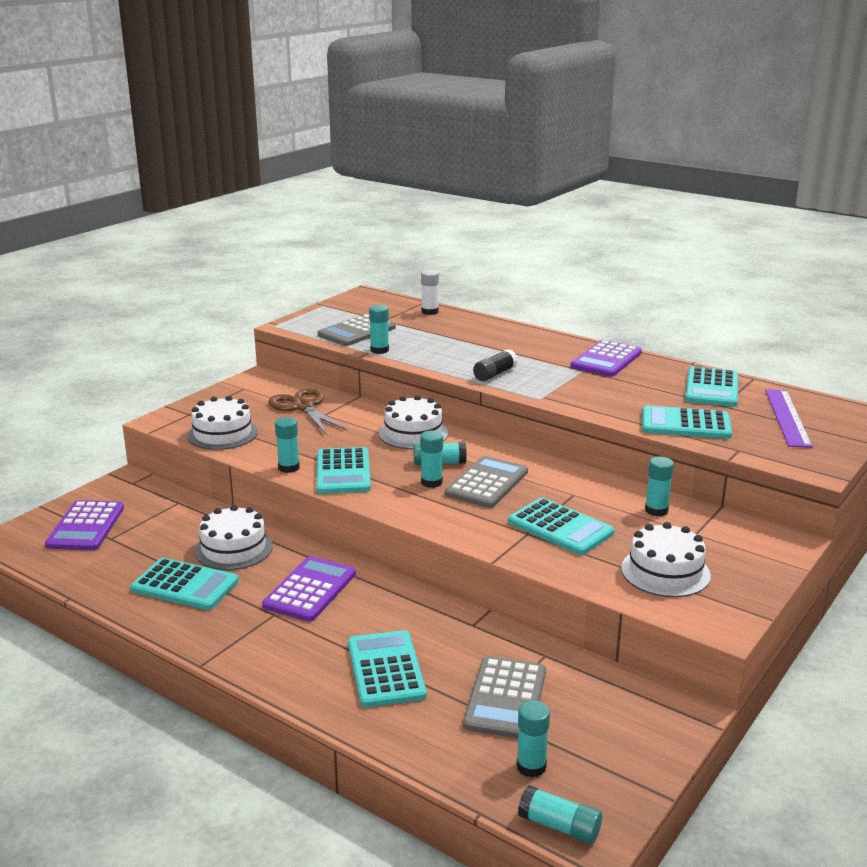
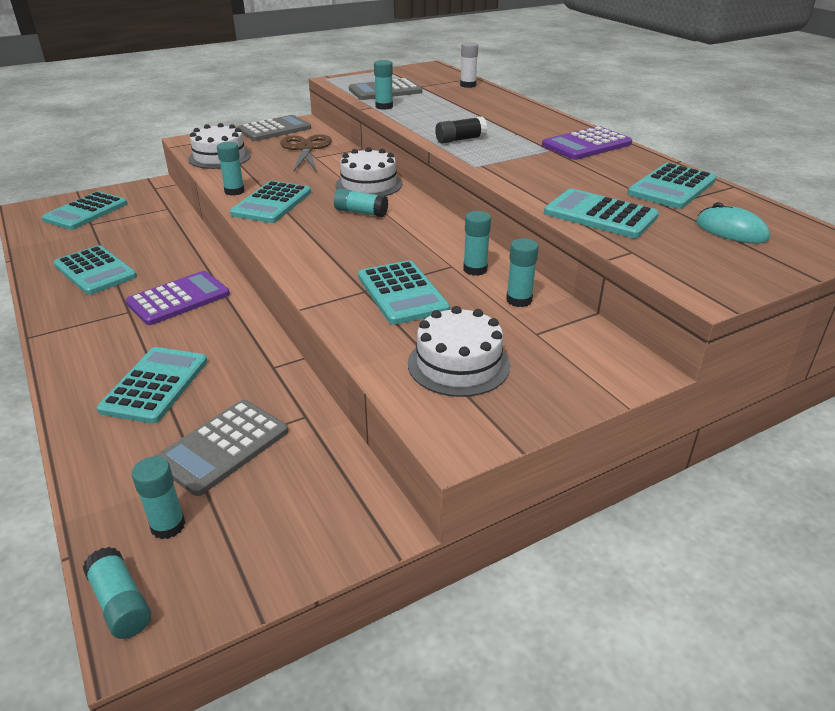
camera: 25 degrees right, 10 degrees up
(86, 526) = (86, 212): purple calculator -> turquoise calculator
(233, 548) = (163, 252): white cake -> none
(431, 482) = (334, 227): turquoise glue stick -> turquoise glue stick (475, 269)
(486, 483) = (381, 238): grey calculator -> grey calculator (274, 129)
(787, 417) = (731, 230): purple ruler -> turquoise mouse

